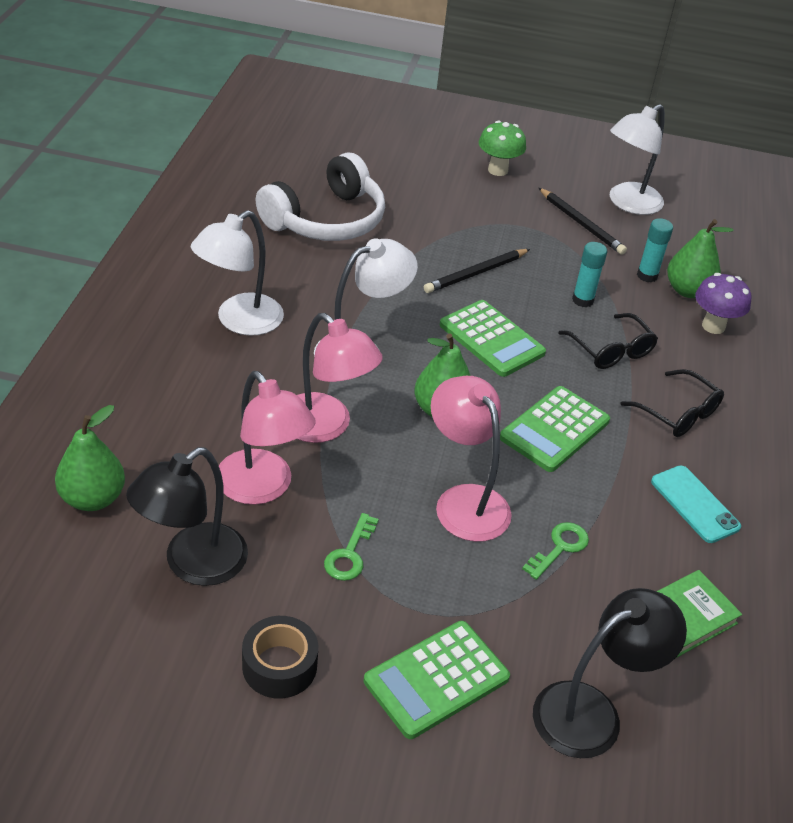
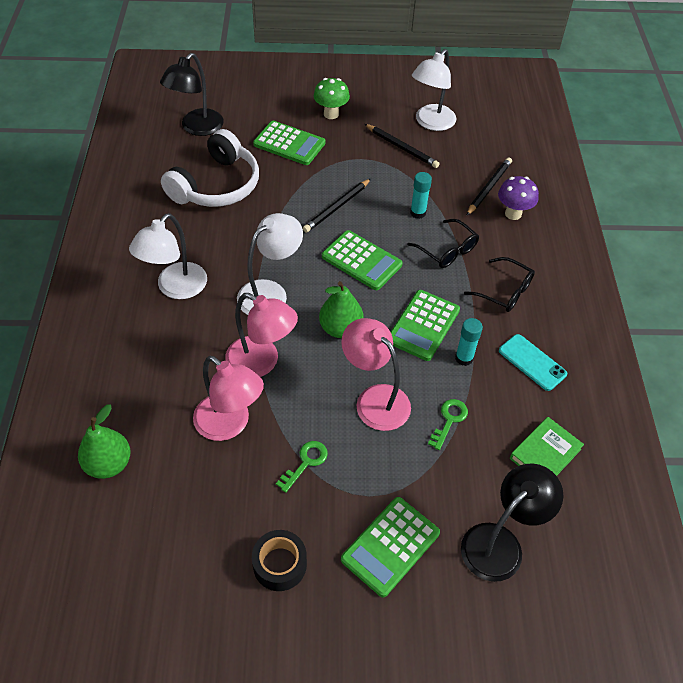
camera: 10 degrees left, 10 degrees up
(192, 564) = (196, 499): black lamp -> black lamp (197, 128)
(350, 554) = (305, 462): green key -> green key turned 150 degrees counterclockwise
(434, 192) = (289, 144): none -> green calculator
(647, 276) = (458, 182): turquoise glue stick -> turquoise glue stick (464, 358)
(687, 290) = (489, 188): green pear -> black pencil

